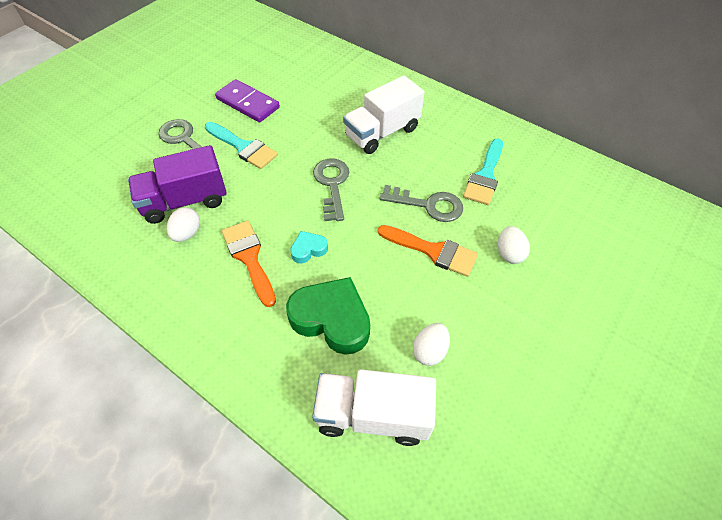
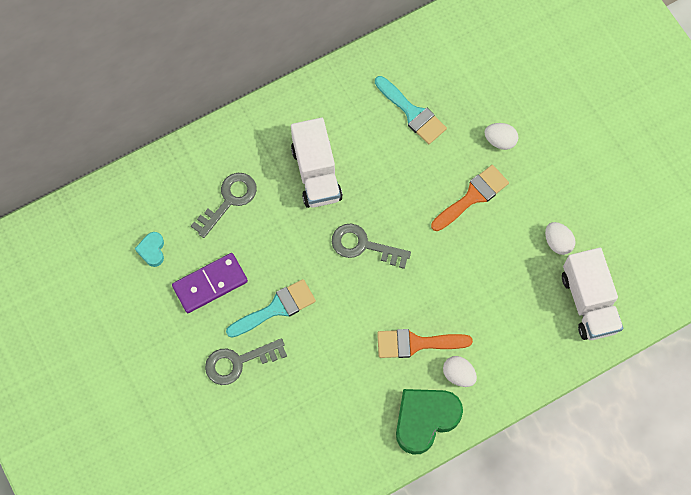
camera: 65 degrees left, 15 degrees up
(185, 201) = (325, 381): purple truck -> none
(187, 233) = (366, 388): white egg -> white egg (458, 375)
(308, 249) = (428, 293): turquoise heart -> turquoise heart (152, 250)
(331, 319) = (502, 300): green heart -> green heart (425, 419)
(372, 415) = (588, 302): white truck -> white truck turned 45 degrees counterclockwise
(428, 205) = (423, 176): grey key -> grey key (229, 200)

